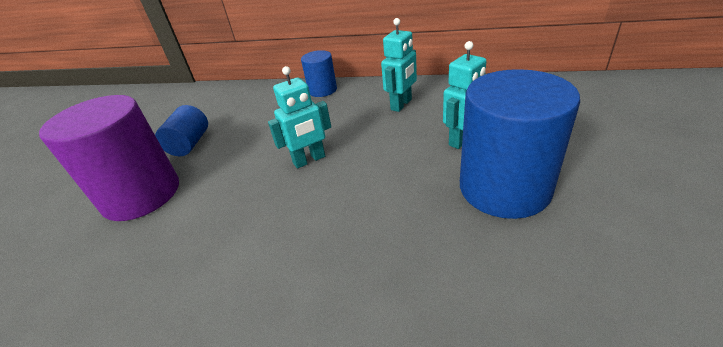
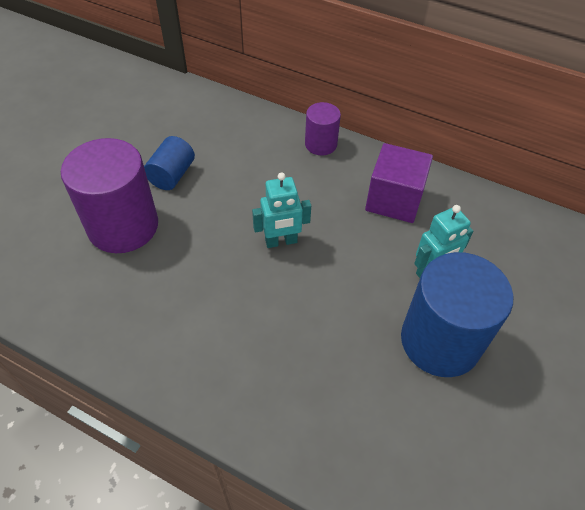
camera: 10 degrees right, 15 degrees up
(322, 90) = (321, 144): blue cylinder -> purple cylinder
(401, 105) = (394, 200): turquoise robot -> purple cube

